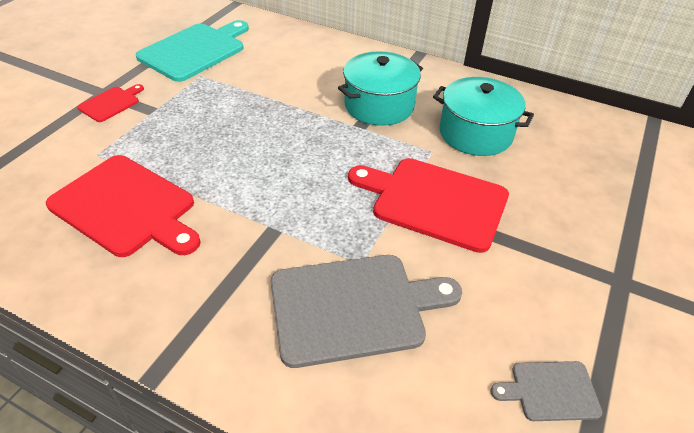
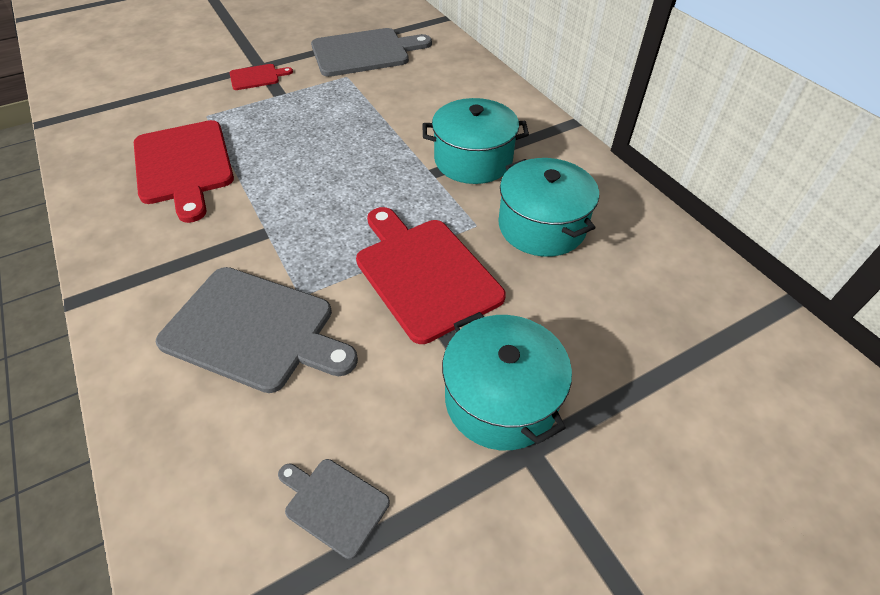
camera: 35 degrees right, 5 degrees up
(195, 50) = (365, 52): turquoise cutting board -> grey cutting board
(572, 259) = (501, 399): none -> turquoise pot

